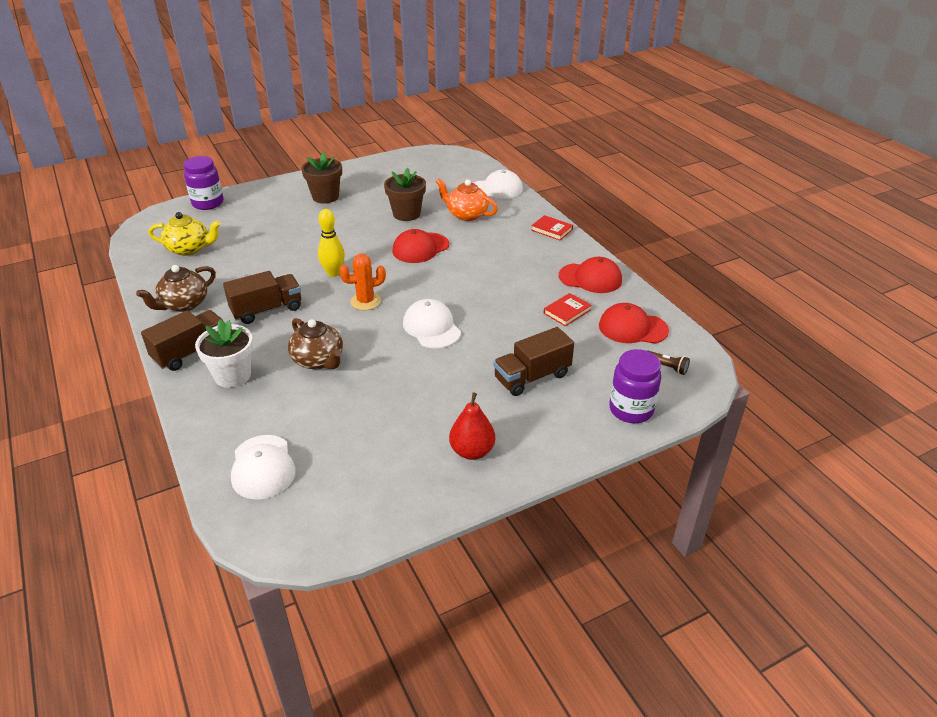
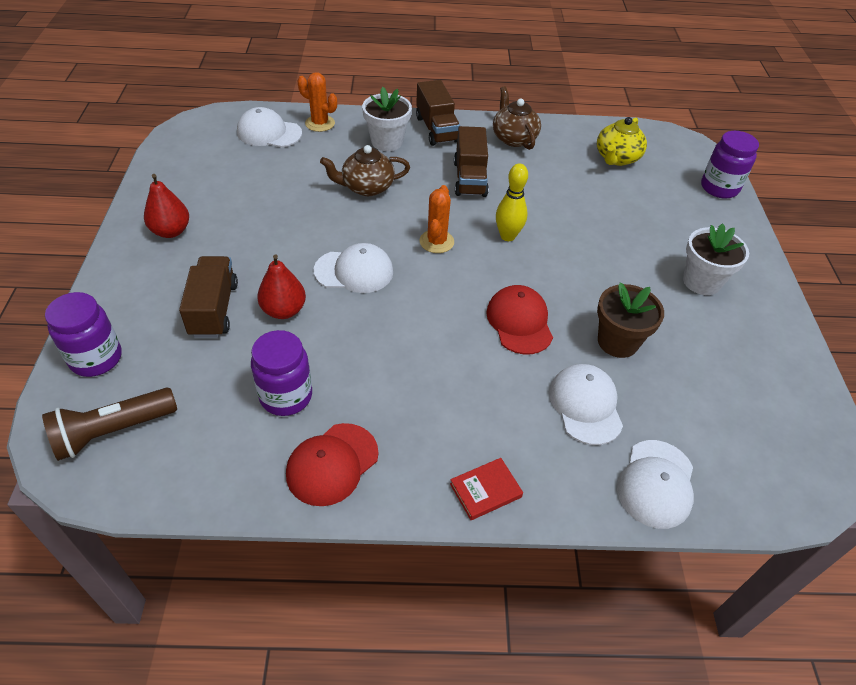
camera: 115 degrees right, 10 degrees up
(221, 436) = (320, 123): none -> orange cactus
(325, 197) = (701, 281): brown flower pot -> white flower pot
(466, 214) = (585, 405): orange teapot -> white cap
(500, 343) = (284, 310): none -> red pear
(567, 312) = (286, 396): red book -> purple jar
(632, 328) = (201, 444): red cap -> none
(666, 367) = (112, 432): brown flashlight -> brown flashlight, size x2.00

